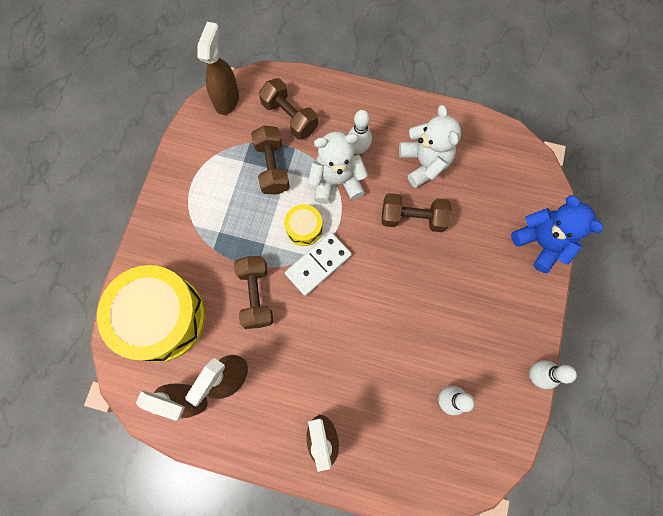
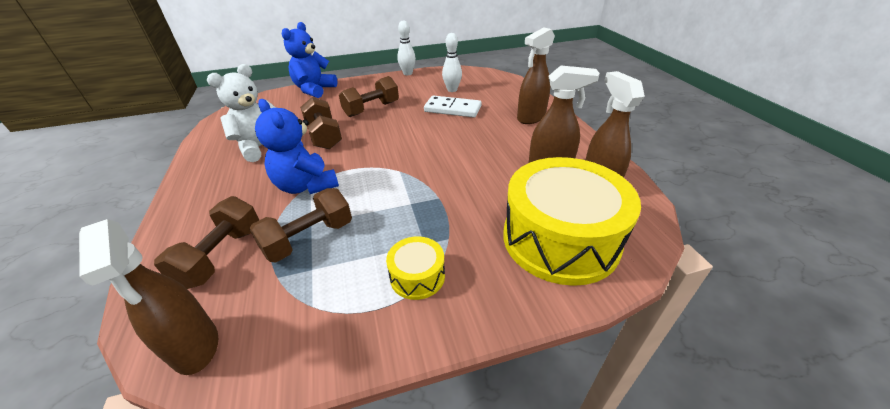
camera: 120 degrees left, 35 degrees down
(227, 99) = (195, 347): brown spray bottle -> brown spray bottle turned 105 degrees counterclockwise
(256, 295) = (467, 186): brown dumbbell -> brown dumbbell (371, 109)
(304, 228) = (374, 186): yellow drum -> yellow drum (417, 276)
(318, 264) = (404, 164): white domino -> white domino (452, 109)
(336, 181) = (306, 186): white teddy bear -> blue teddy bear
(358, 149) = (257, 186): white bowling pin -> none

